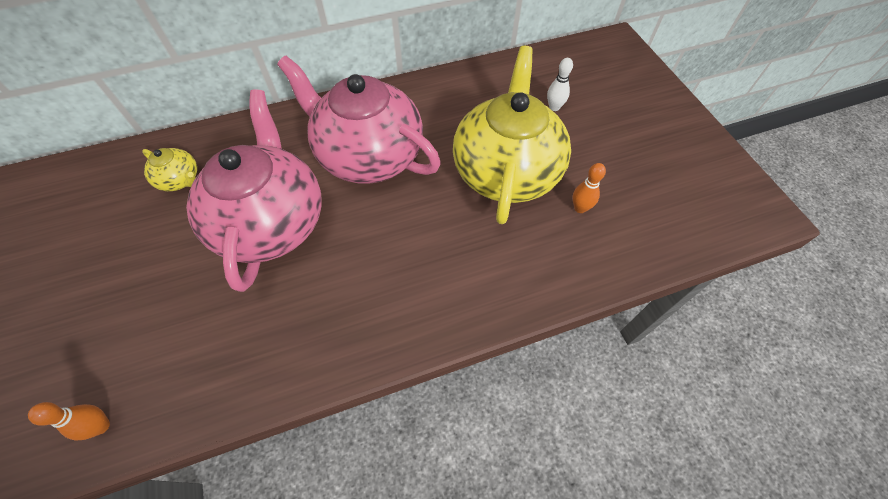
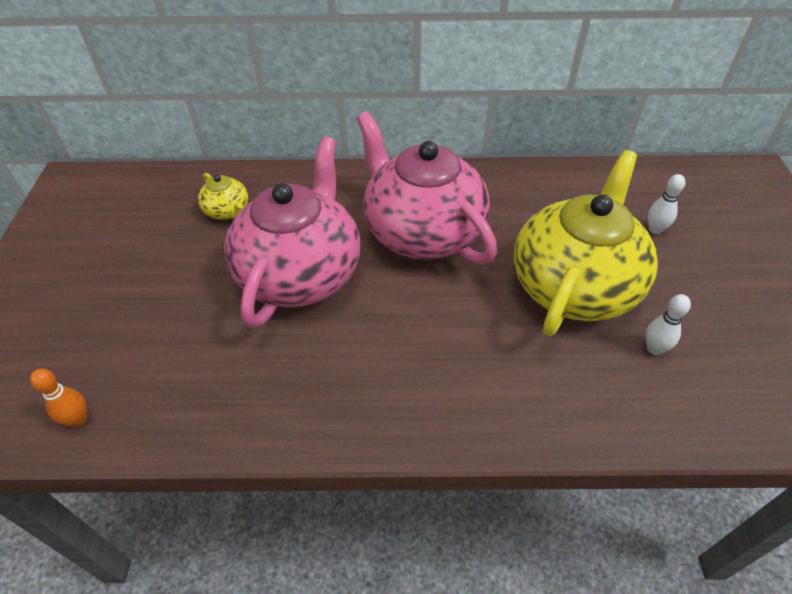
camera: 20 degrees right, 10 degrees down
(580, 208) = (654, 348): orange bowling pin -> white bowling pin

